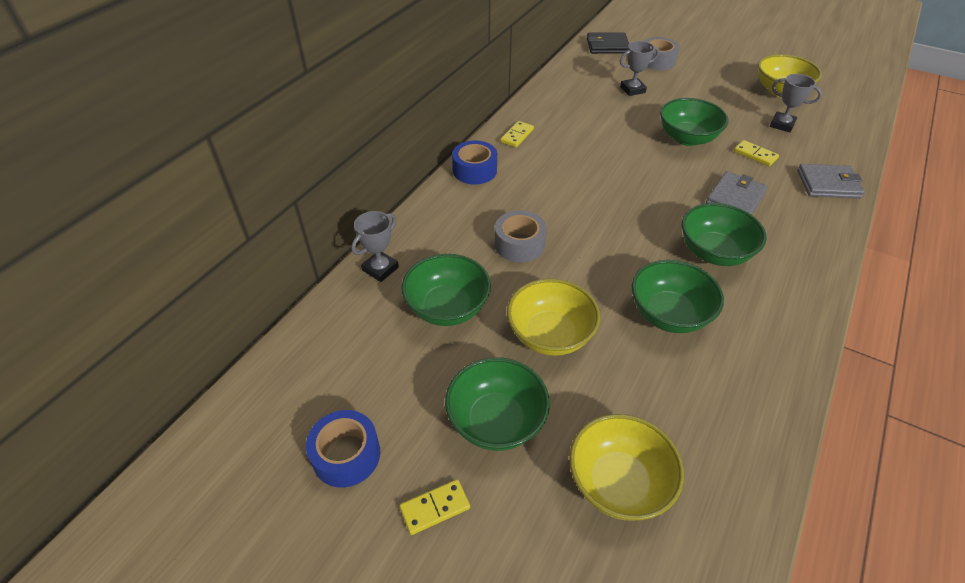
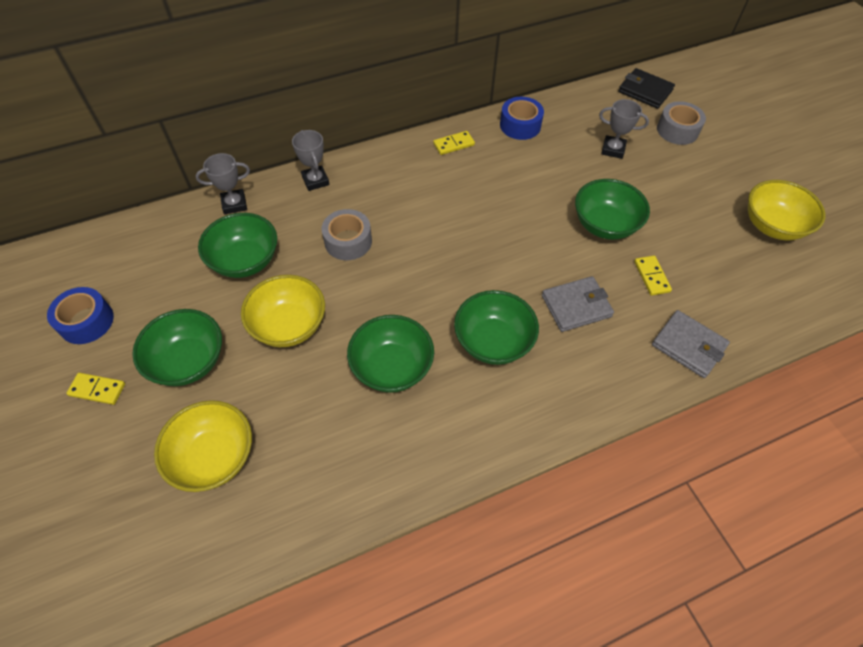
camera: 35 degrees right, 10 degrees up
(474, 170) = (385, 159): blue tape -> blue tape (520, 125)
(782, 125) = (723, 261): grey trophy -> grey trophy (315, 180)

